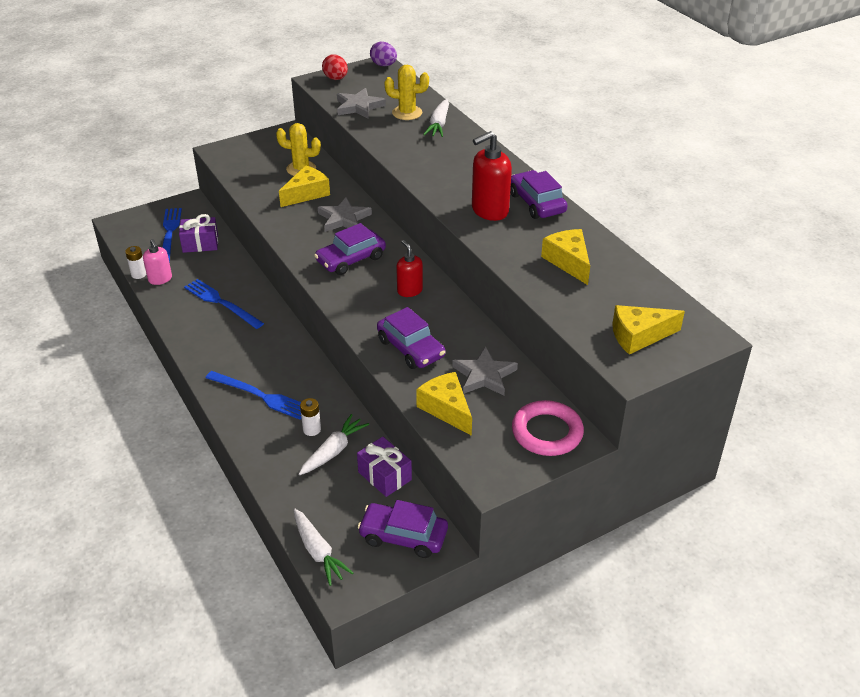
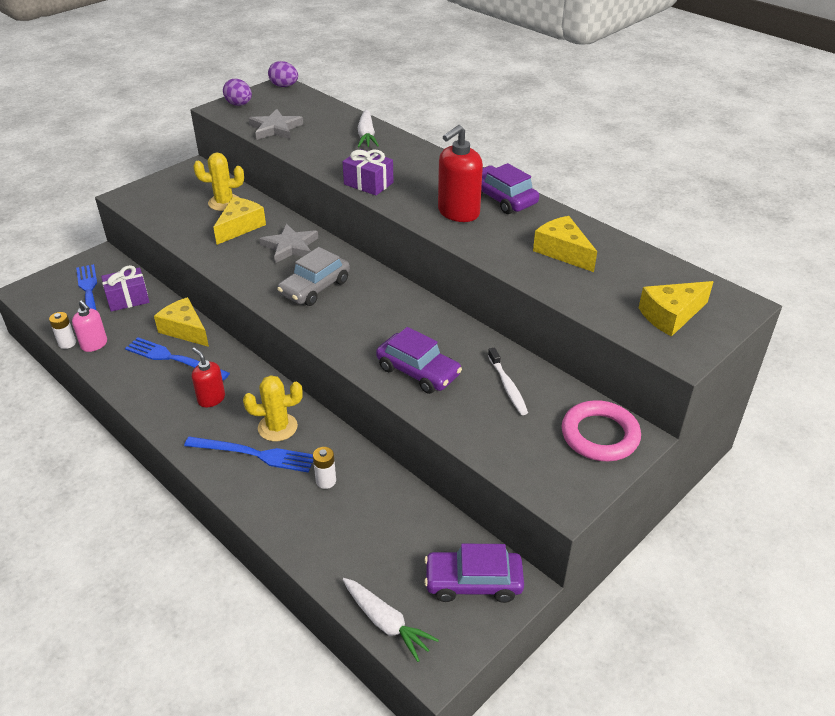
camera: 15 degrees left, 0 degrees up
(333, 451) = (359, 500): white carrot -> none
(336, 79) = (239, 104): red egg -> purple egg
(351, 259) = (315, 287): purple car -> grey car
(384, 476) = (426, 517): purple gift -> purple gift (368, 183)
(407, 113) = (329, 128): yellow cactus -> yellow cactus (277, 427)
(409, 290) = (391, 310): red soap dispenser -> red soap dispenser (211, 399)
(446, 409) = (484, 430): yellow cheese -> yellow cheese (185, 330)
(484, 375) = (507, 386): grey star -> white toothbrush

